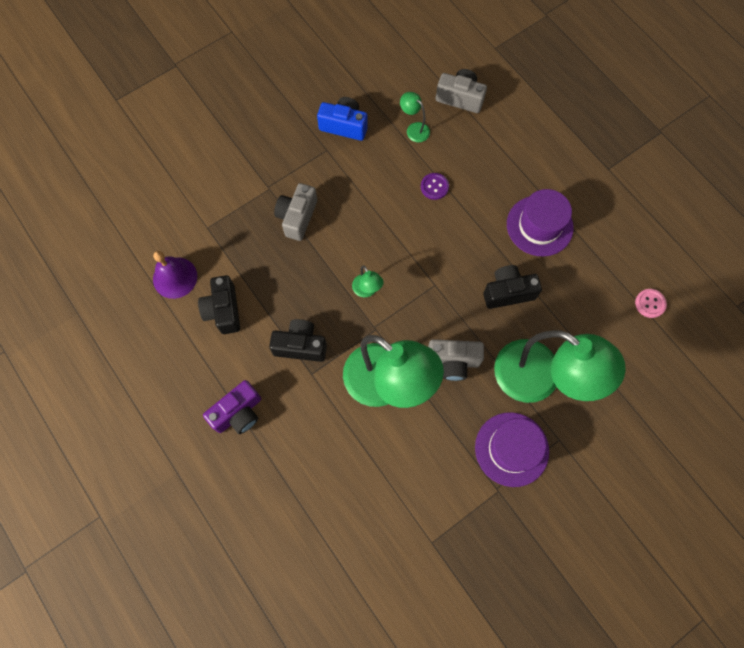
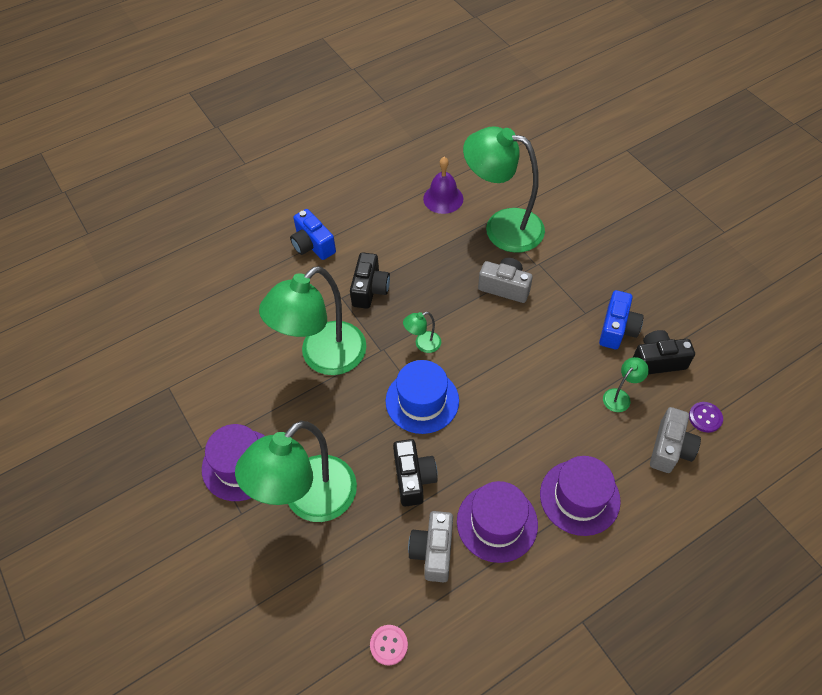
camera: 95 degrees right, 15 degrees down
(218, 219) = (502, 227): none -> green lamp
(223, 310) = (409, 233): black camera -> black camera (657, 361)
(238, 413) = (313, 245): purple camera -> blue camera
(430, 288) = (422, 401): none -> blue hat
(434, 187) = (545, 412): purple button -> purple button (705, 417)
(453, 362) = (339, 417): grey camera -> grey camera (433, 551)
(510, 165) = (579, 497): none -> purple hat

